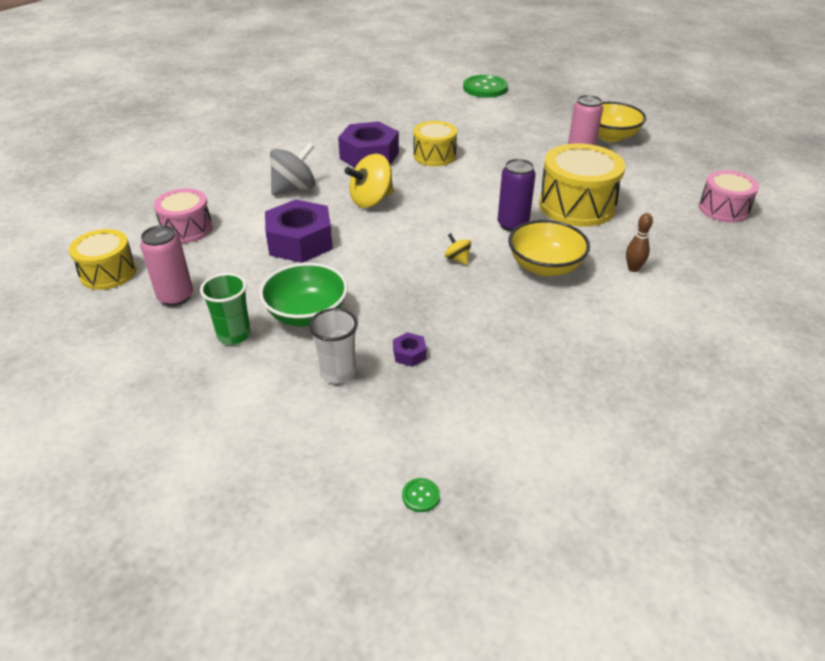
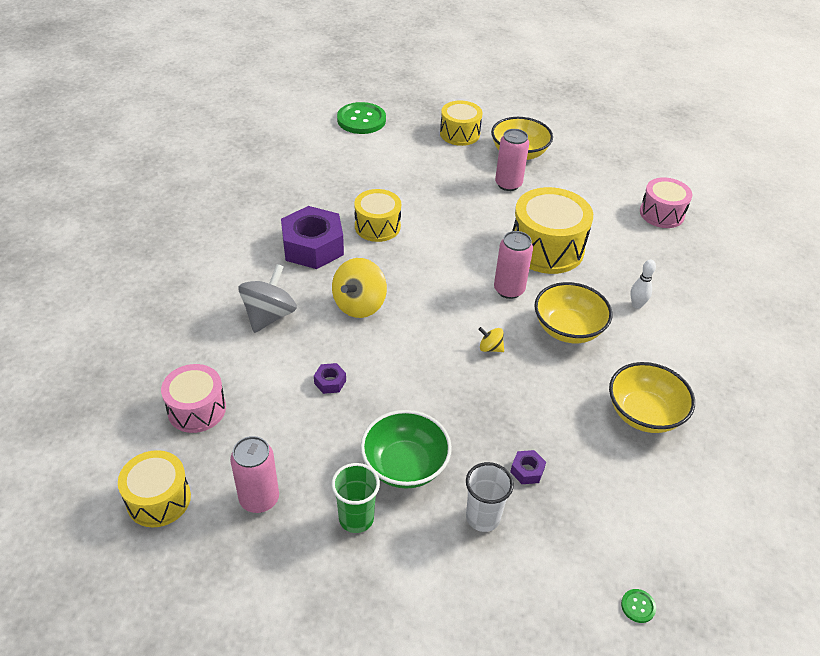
camera: 30 degrees left, 5 degrees up
(300, 242) = (330, 382): purple nut -> purple nut, size x0.41
(512, 224) = (509, 290): purple can -> pink can
(565, 113) = (459, 134): none -> yellow drum
(566, 351) = (644, 413): none -> yellow bowl
(633, 268) = (636, 305): brown bowling pin -> white bowling pin

